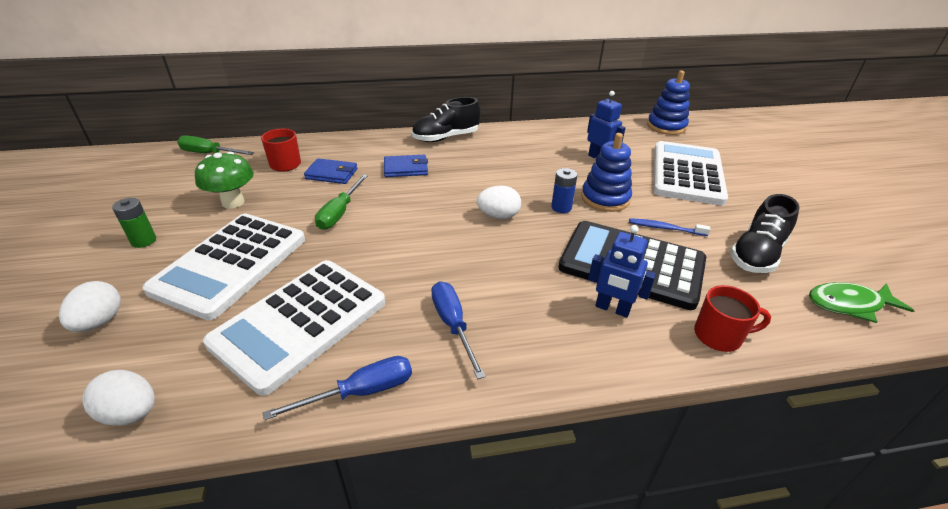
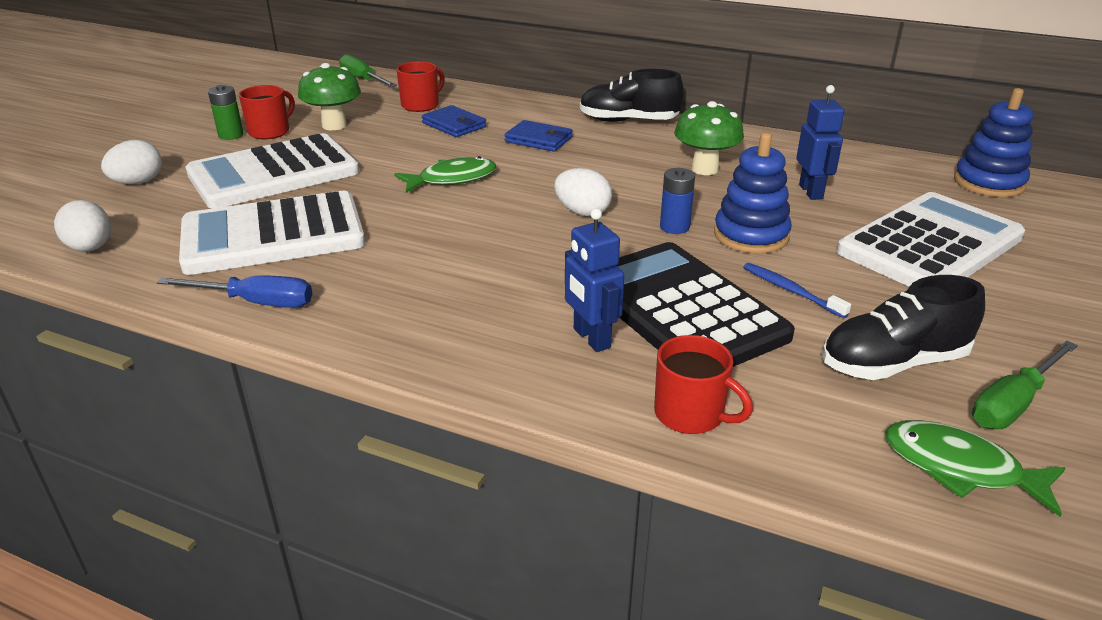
camera: 35 degrees right, 5 degrees down
(179, 225) = (270, 132): none -> red mug
(339, 213) = (418, 161): green screwdriver -> green screwdriver (1013, 403)
(383, 220) = (452, 179): none -> green fish
(453, 325) = (400, 286): blue screwdriver -> none
(529, 160) = (705, 169): none -> green mushroom

